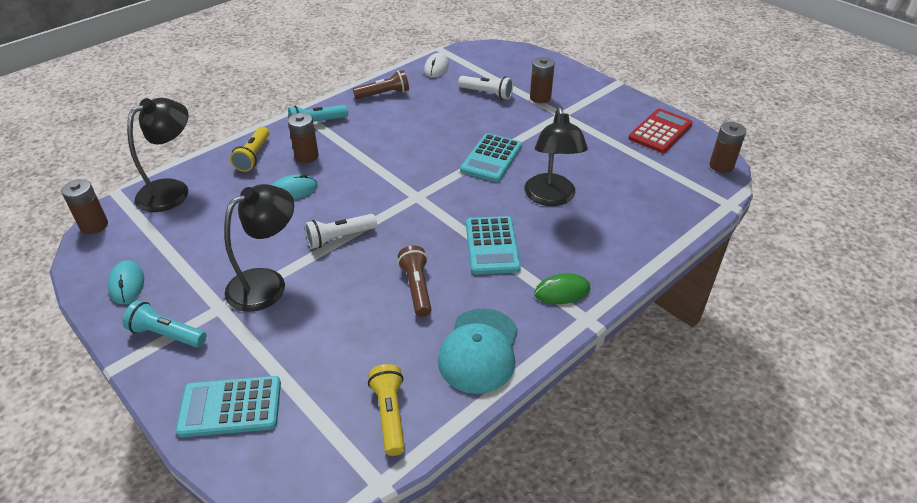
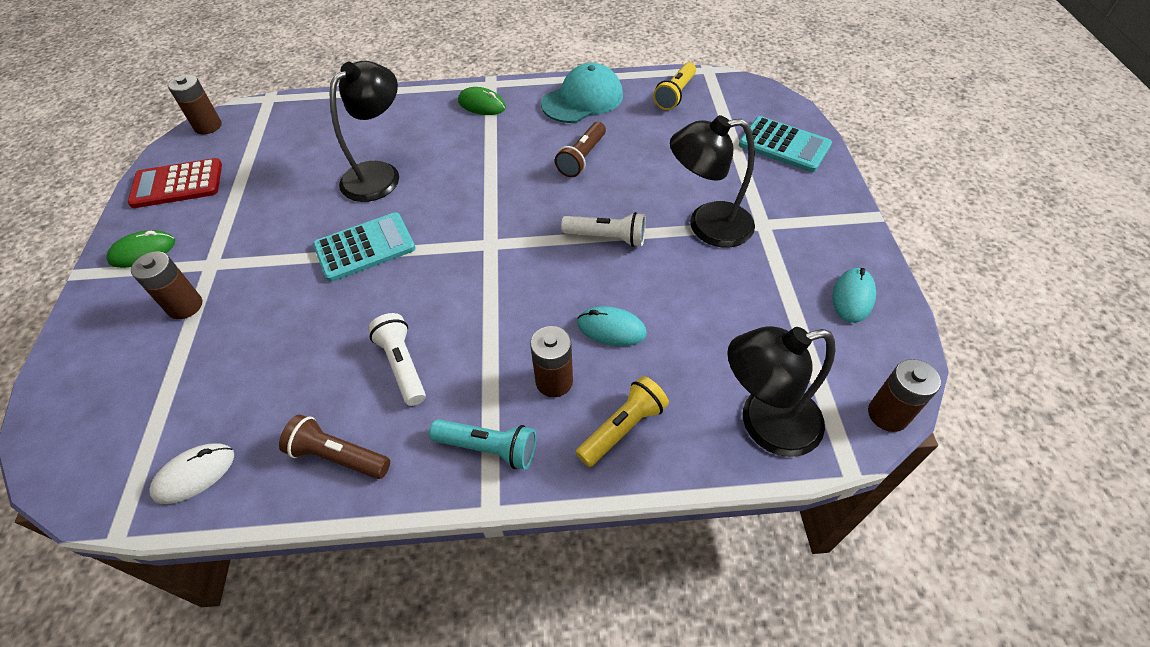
camera: 140 degrees left, 10 degrees up
(167, 334) = (821, 222): turquoise flashlight -> none
(487, 93) = (223, 357): white flashlight -> white flashlight (402, 365)
(492, 246) = (485, 160): turquoise calculator -> none
(606, 102) = (143, 252): none -> green mouse

